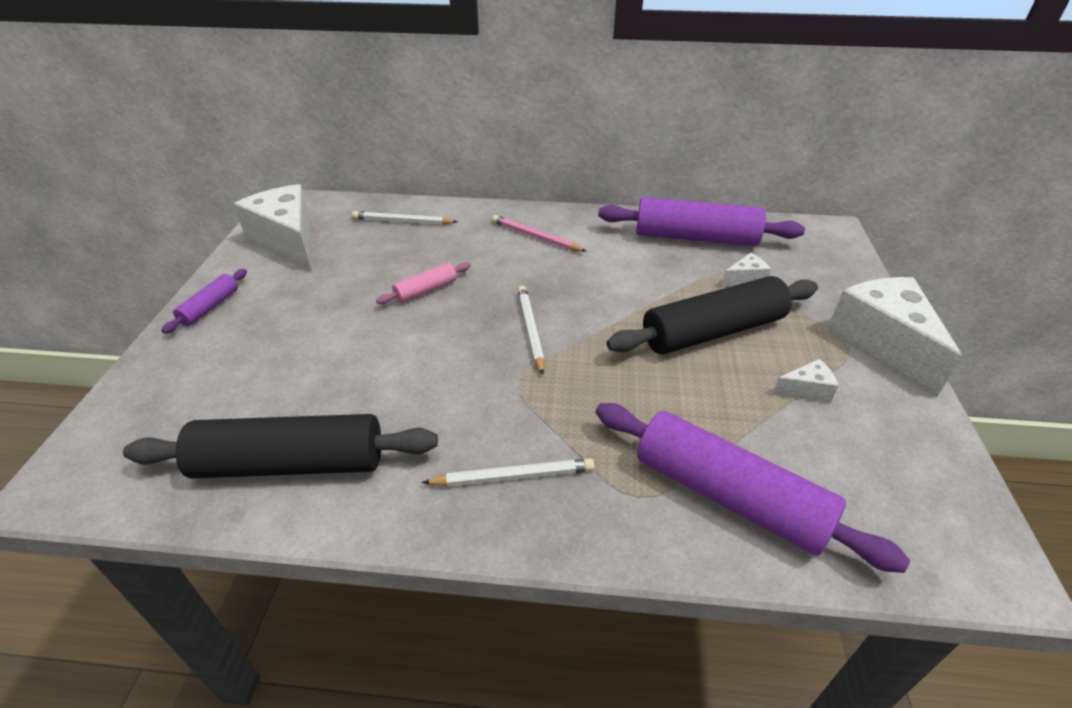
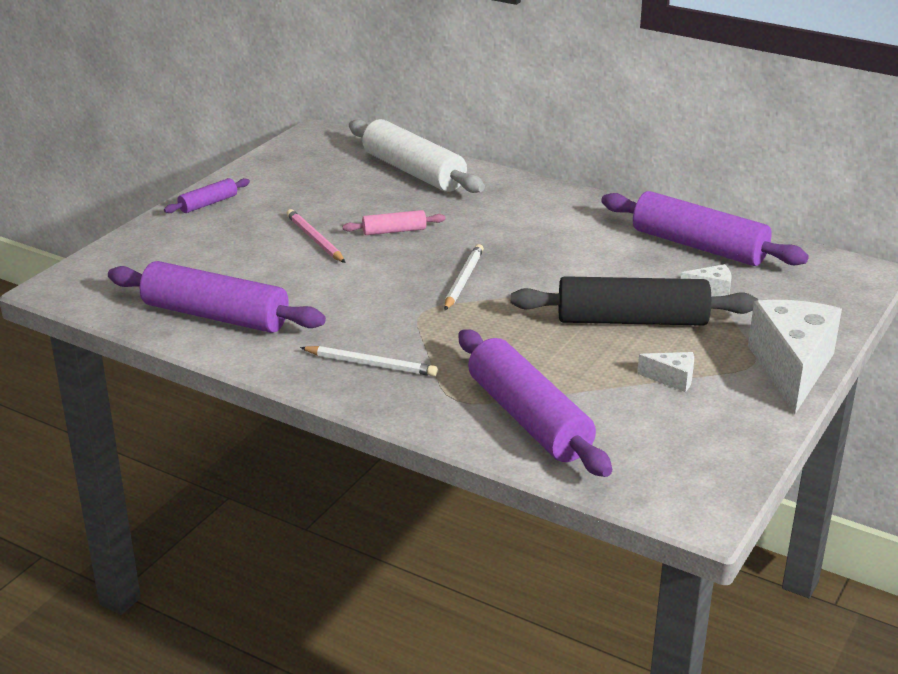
camera: 25 degrees right, 10 degrees down
(288, 242) = (299, 167): white cheese -> none
(290, 463) = (215, 316): black rolling pin -> purple rolling pin
(403, 221) = (413, 171): white pencil -> white rolling pin
(536, 237) = (532, 211): pink pencil -> pink pencil (315, 239)

